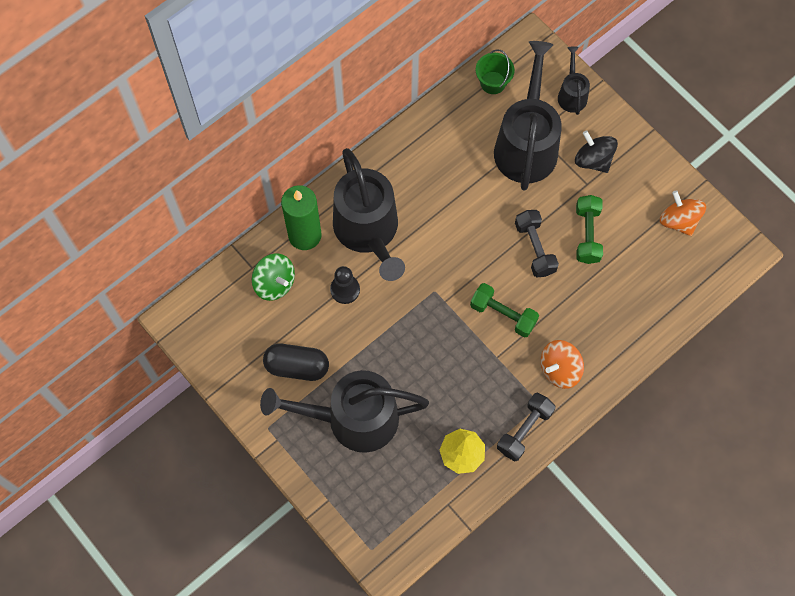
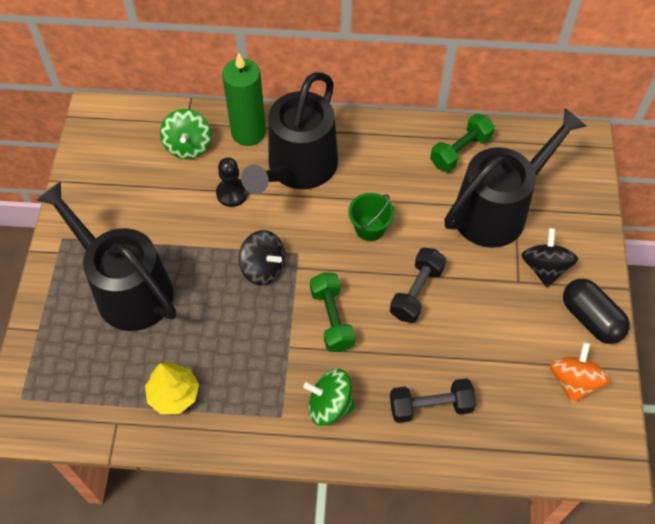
camera: 45 degrees right, 10 degrees down
(297, 366) = (134, 215): black capsule -> black capsule (590, 319)
(424, 322) = (263, 268): none -> black spinning top
(493, 83) = (519, 145): green bucket -> green bucket (370, 228)
(524, 430) = (244, 425): black dumbbell -> black dumbbell (430, 406)
(559, 369) = (329, 405): orange spinning top -> green spinning top
(572, 94) = (579, 204): black watering can -> none
(587, 234) = (475, 320): green dumbbell -> green dumbbell (460, 151)

